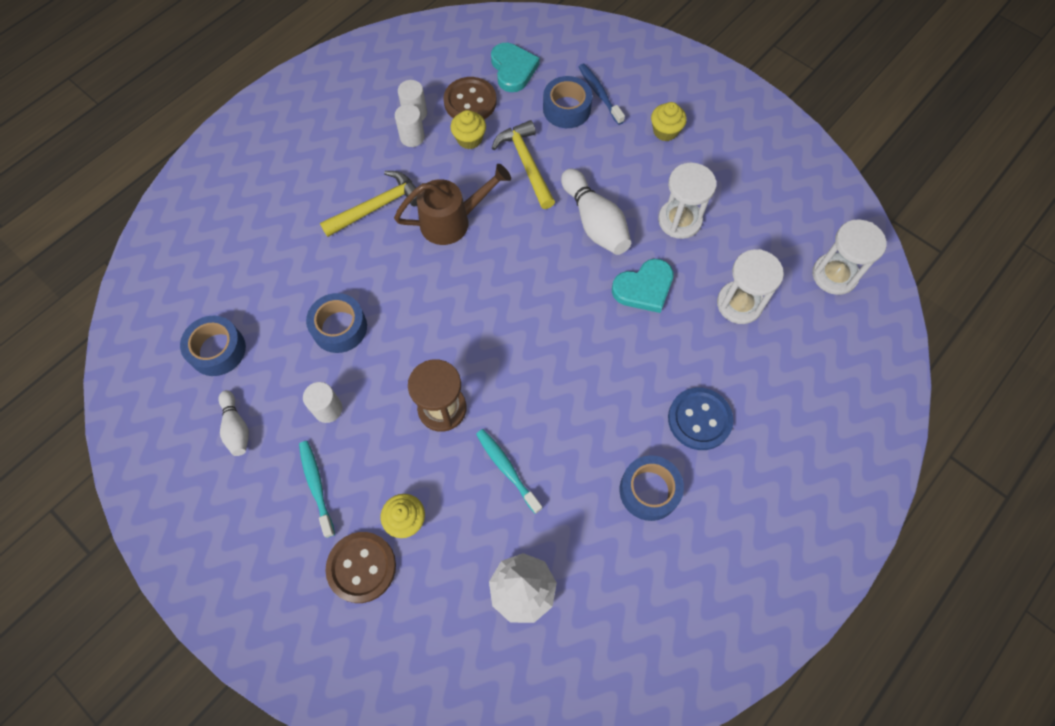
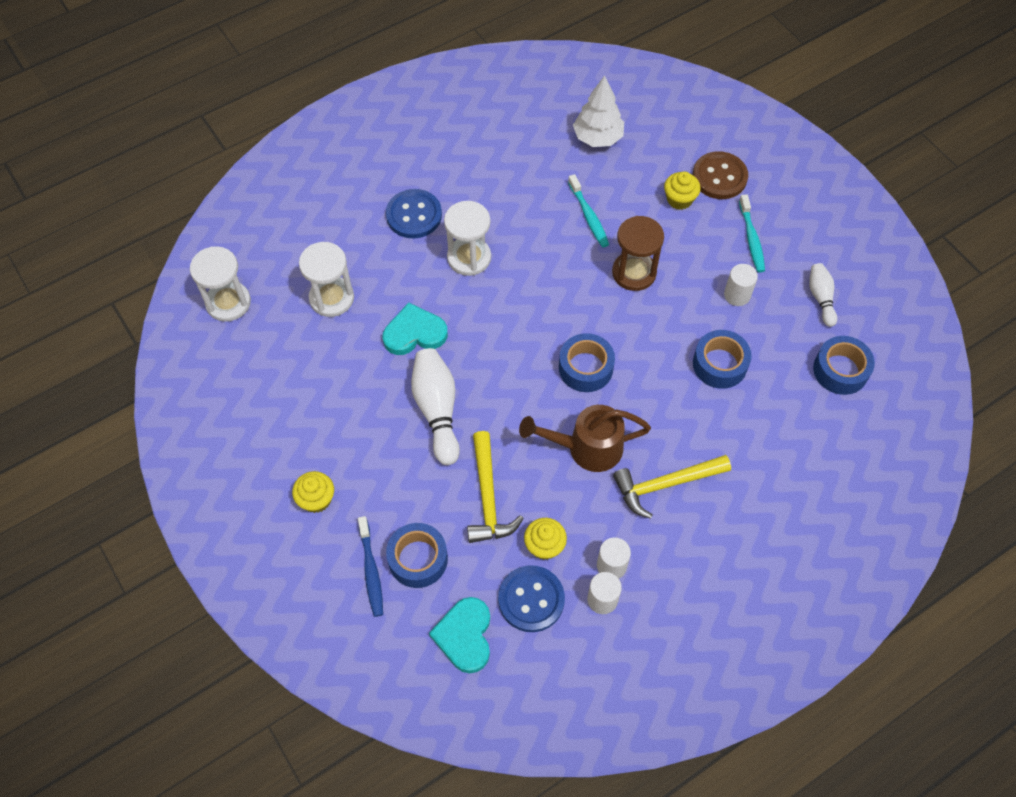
camera: 165 degrees left, 5 degrees down
(470, 102) = (531, 599): brown button -> blue button
(649, 490) = (477, 176): blue tape -> blue tape (585, 368)
(679, 220) = (349, 391): white hourglass -> white hourglass (469, 257)

